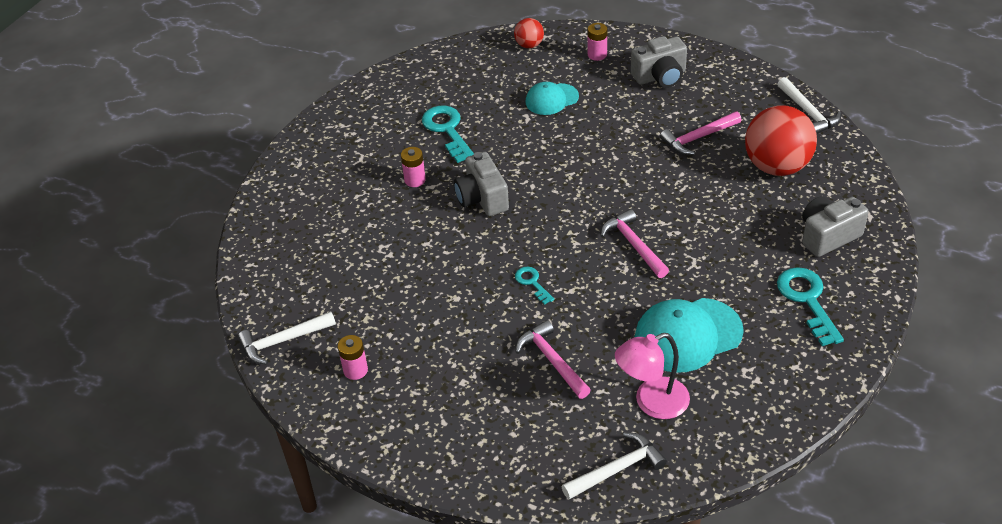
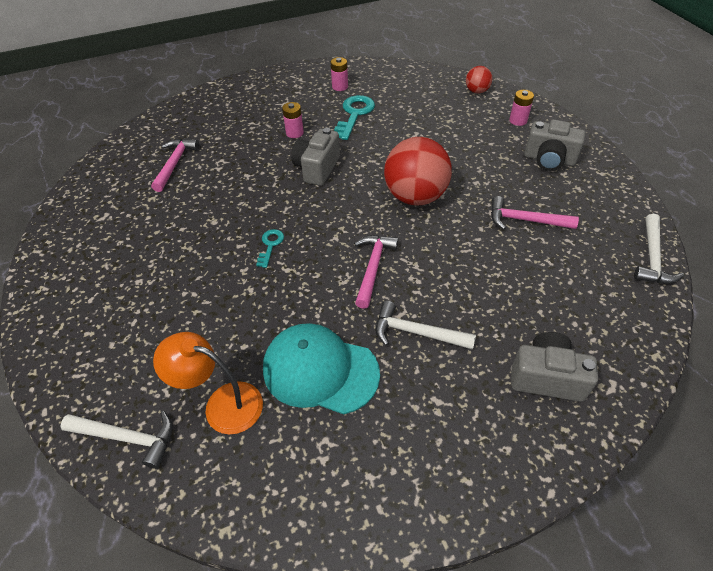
camera: 40 degrees right, 5 degrees up
(283, 341) = (96, 180): white hammer -> white hammer (417, 333)
(355, 370) = (100, 225): pink battery -> pink battery (340, 87)
(551, 99) = (447, 132): turquoise cap -> none
(552, 361) = (206, 311): pink hammer -> pink hammer (175, 164)
(652, 402) = (222, 404): pink lamp -> orange lamp
(777, 166) = (568, 284): red ball -> red ball (415, 197)
(807, 300) = (456, 422): turquoise key -> none

